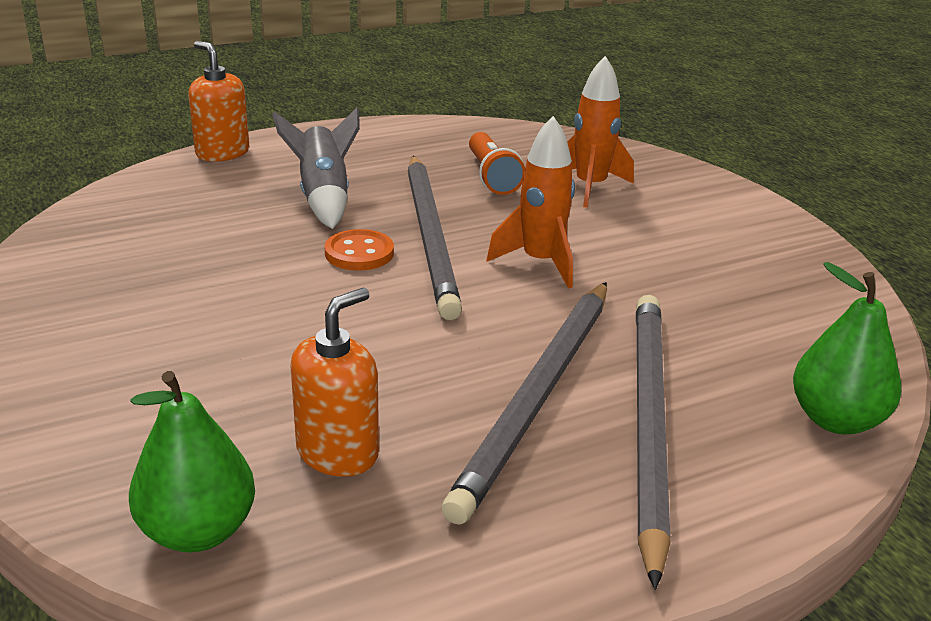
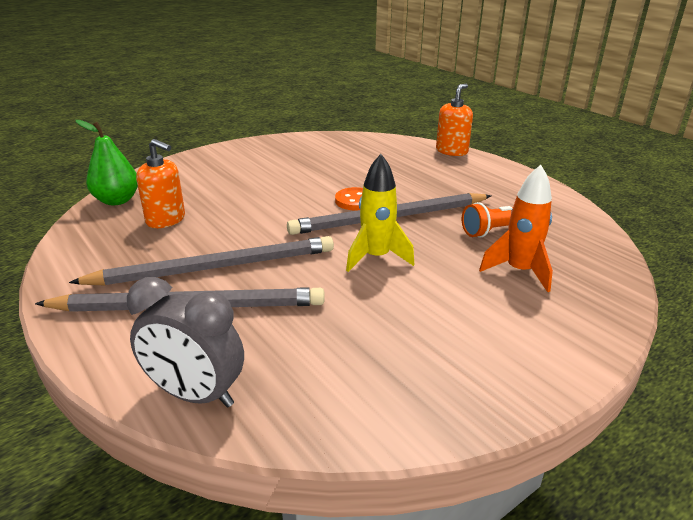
camera: 80 degrees right, 0 degrees up
(323, 198) = (417, 183): grey rocket -> none
(538, 396) = (215, 267): grey pencil -> grey pencil turned 150 degrees clockwise
(540, 262) = (376, 258): orange rocket -> yellow rocket
(835, 420) = (195, 395): green pear -> grey clock

